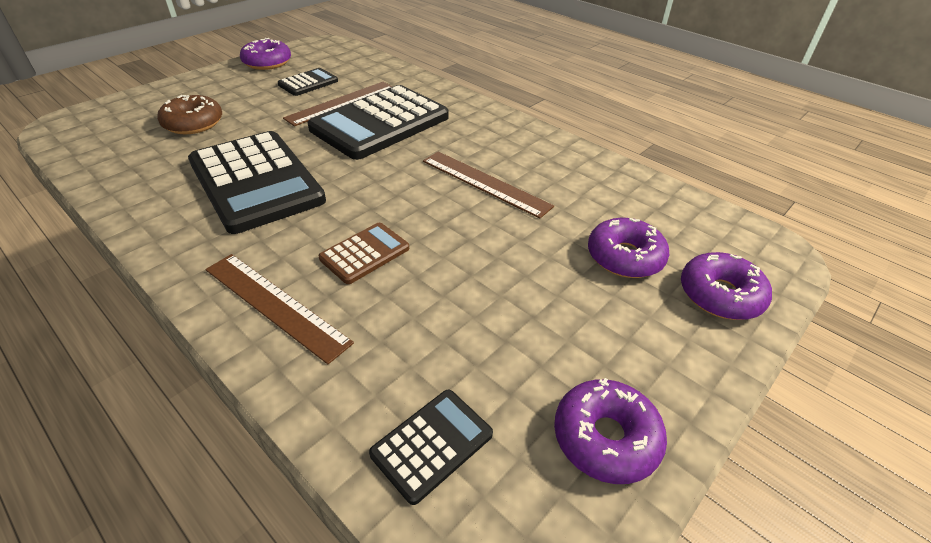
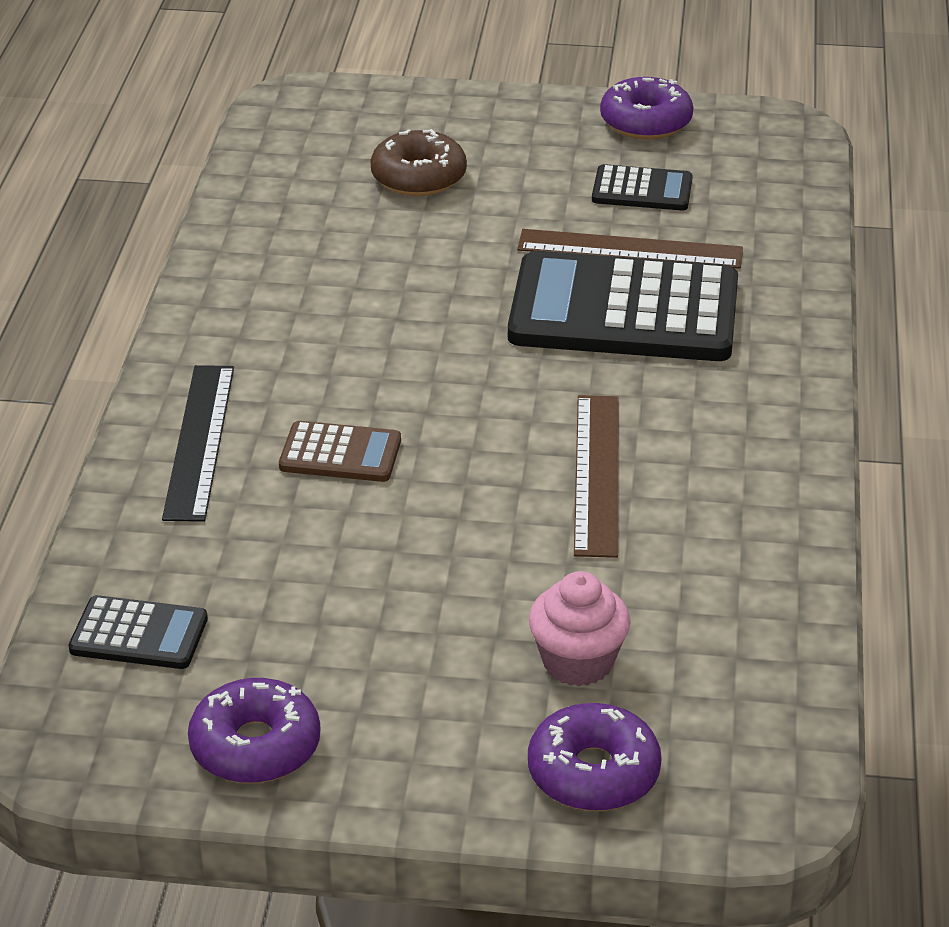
camera: 55 degrees right, 5 degrees down
(255, 181) = (368, 300): black calculator -> none
(275, 304) = (199, 441): brown ruler -> black ruler
(624, 257) = (578, 662): purple donut -> pink cupcake

